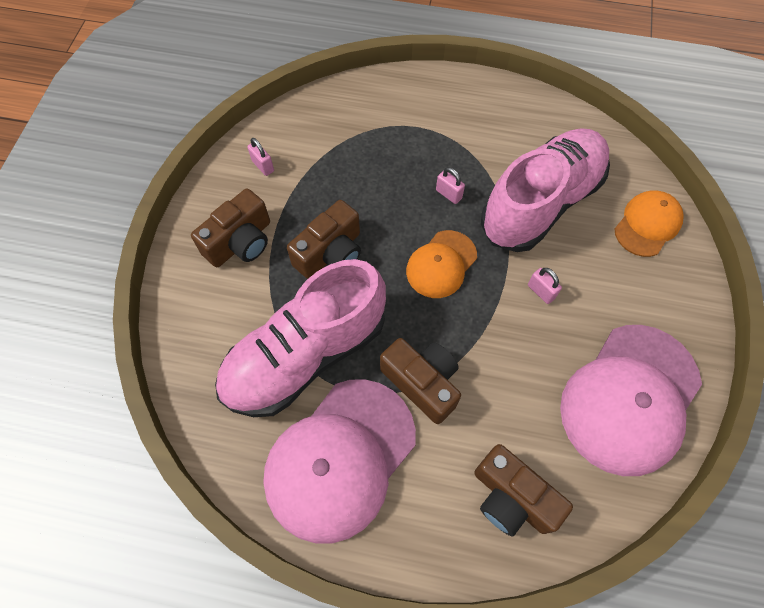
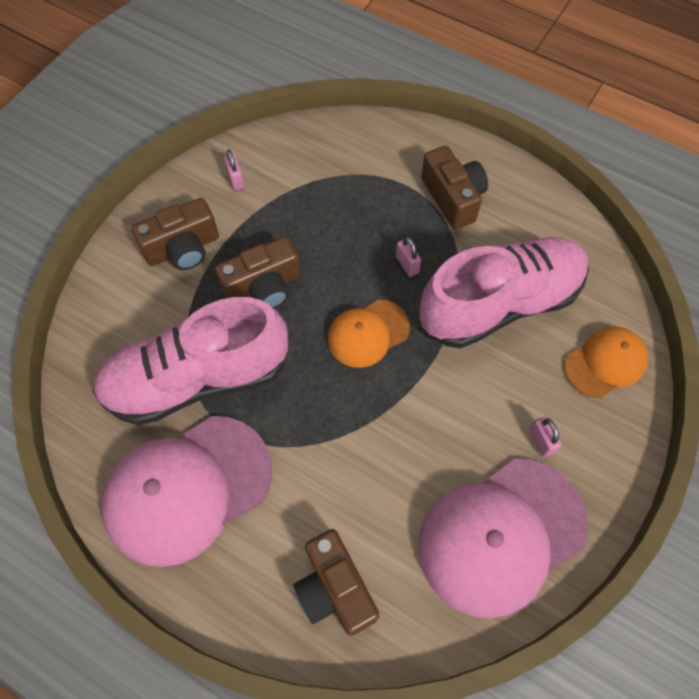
camera: 20 degrees right, 0 degrees up
(422, 383) = (297, 444): brown camera -> brown camera (453, 198)
(541, 292) = (457, 395): pink padlock -> pink padlock (541, 441)

